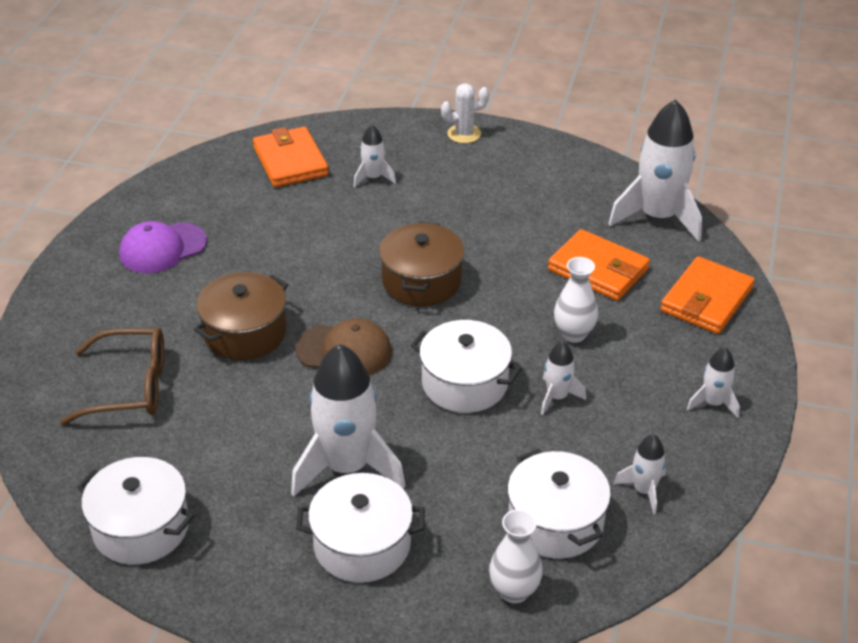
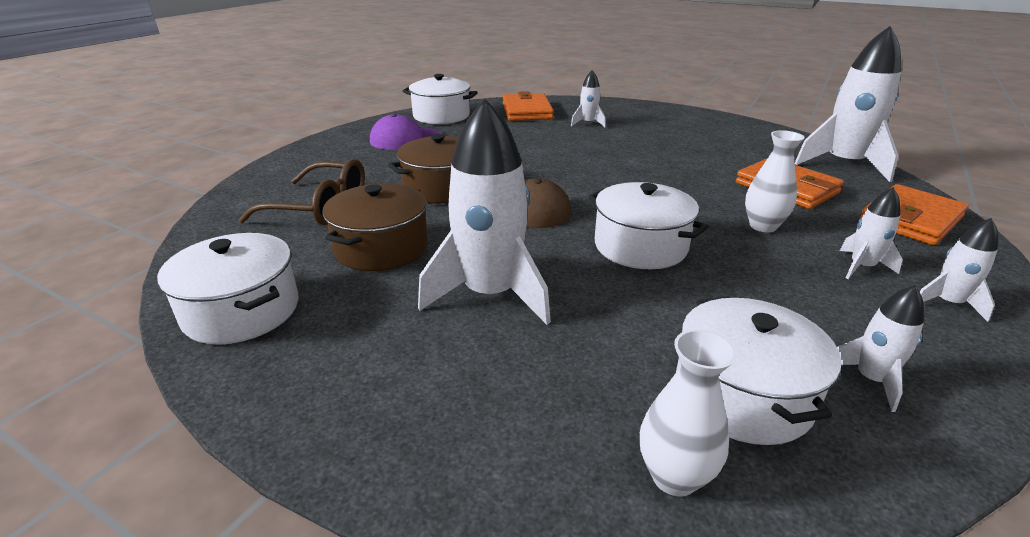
camera: 15 degrees right, 10 degrees down
(362, 544) = (475, 373): white pot -> white pot (441, 116)
(421, 281) = (613, 177): brown pot -> brown pot (381, 248)
(464, 134) = (666, 111): white cactus -> none
(557, 397) = (744, 271): white rocket -> white rocket (861, 267)

